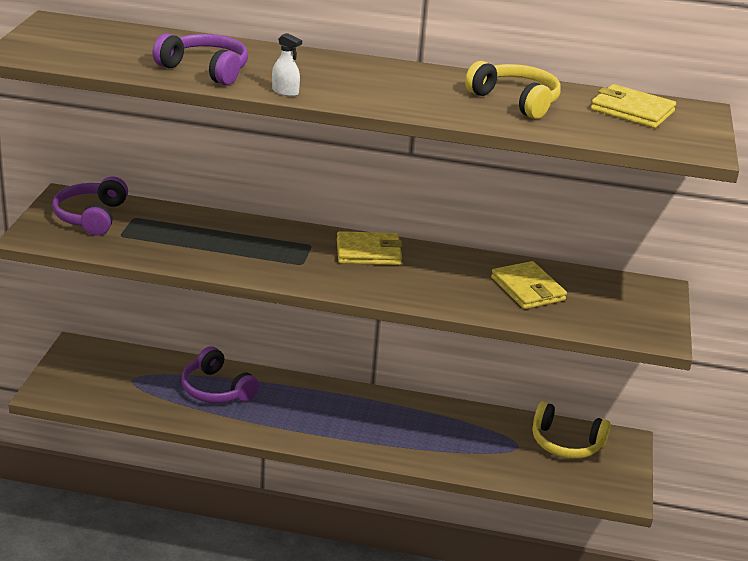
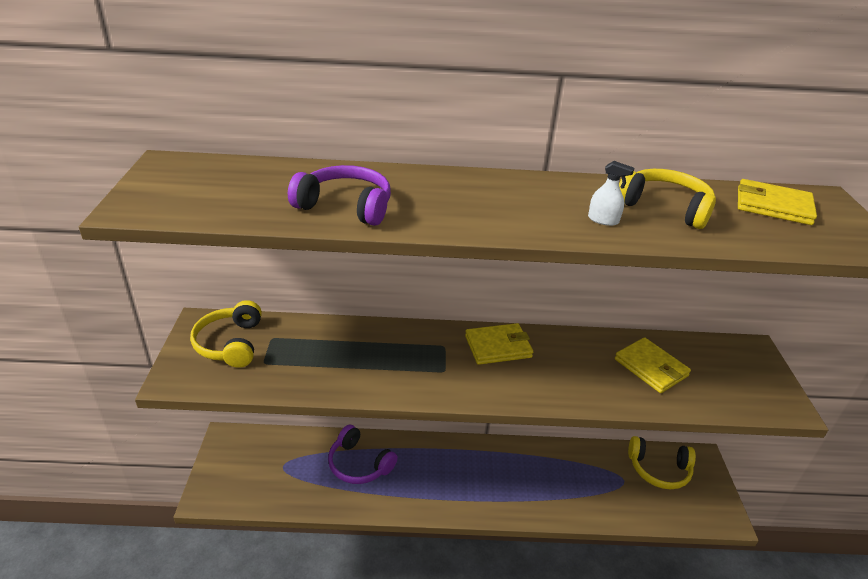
camera: 10 degrees left, 5 degrees up
(91, 217) = (230, 343): purple headphones -> yellow headphones
(285, 92) = (440, 226): white spray bottle -> white spray bottle (603, 220)

